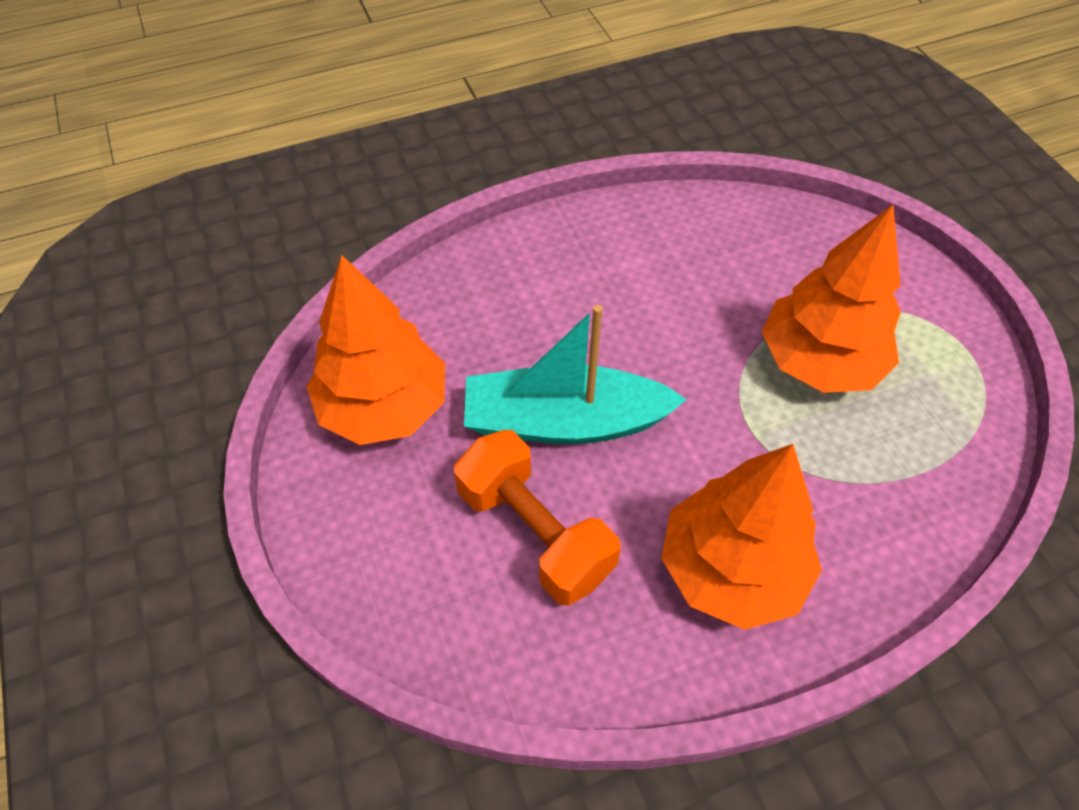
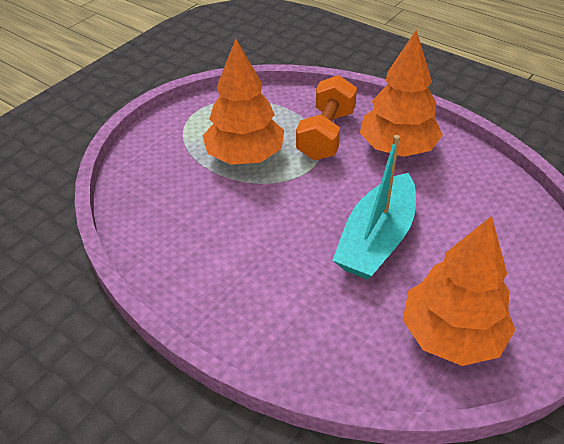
camera: 120 degrees left, 10 degrees down
(535, 533) = (452, 220): orange dumbbell -> orange dumbbell (326, 134)
(564, 422) = (376, 239): turquoise boat -> turquoise boat turned 60 degrees clockwise

